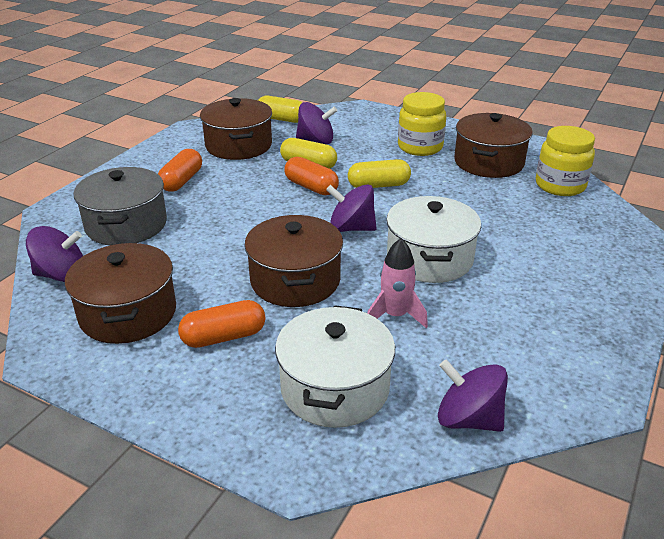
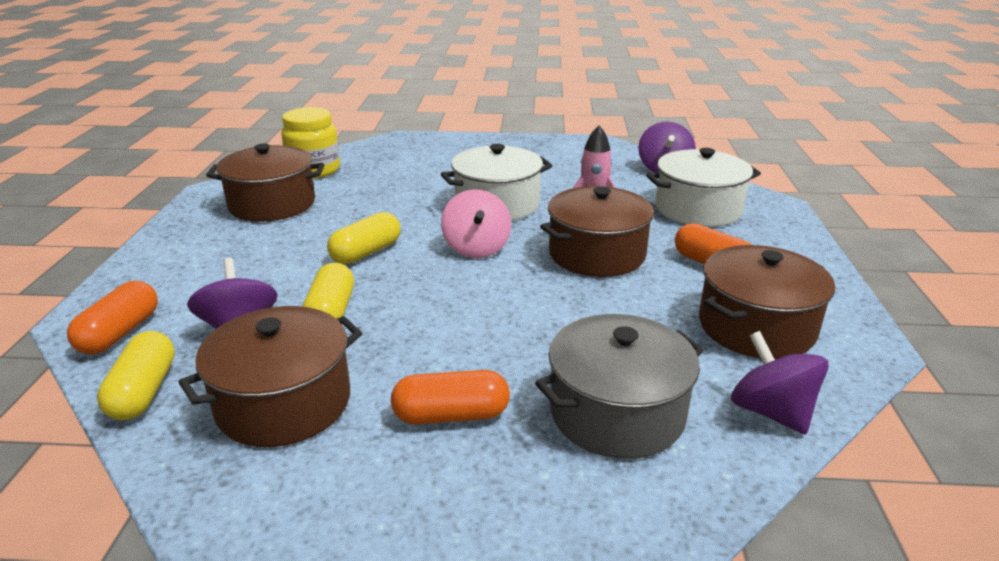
camera: 115 degrees left, 5 degrees down
(311, 187) = (398, 294): orange capsule -> orange capsule (120, 333)
(351, 228) = (476, 248): purple spinning top -> pink spinning top
(378, 185) = (366, 252): yellow capsule -> yellow capsule turned 75 degrees clockwise
(420, 147) = (240, 247): yellow jar -> none

